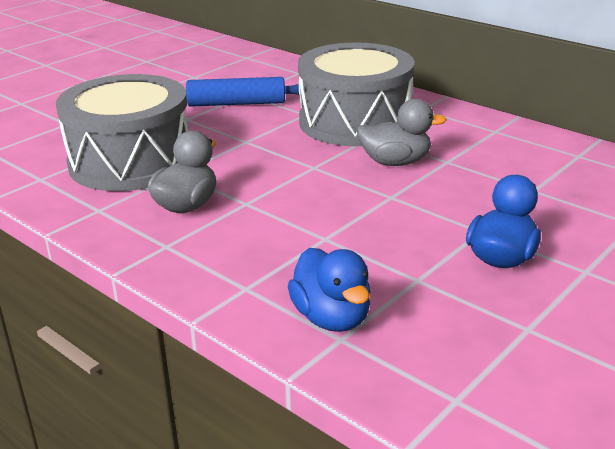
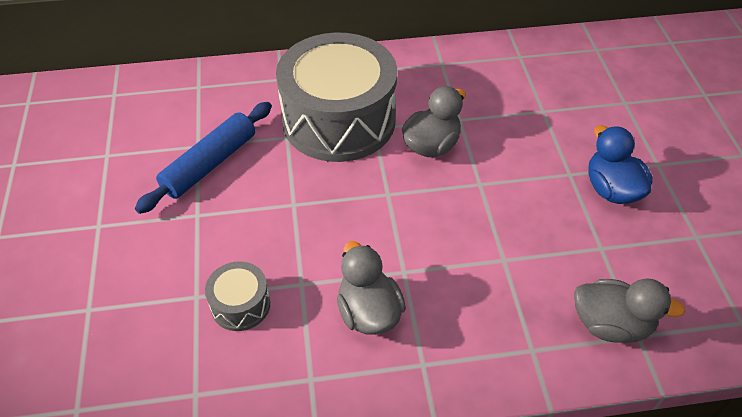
camera: 50 degrees left, 20 degrees up
(131, 162) = (240, 305): grey drum -> grey drum, size x0.43
(331, 318) = (611, 325): blue duck -> grey duck

